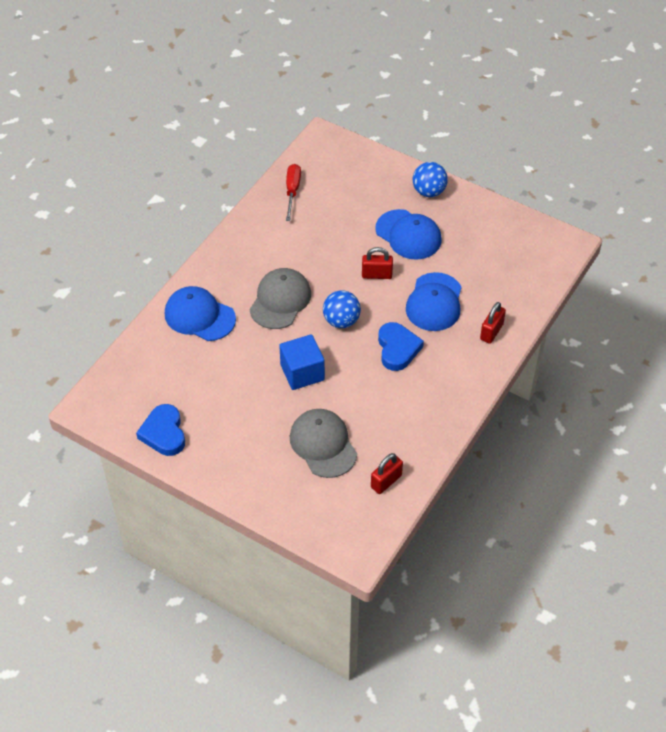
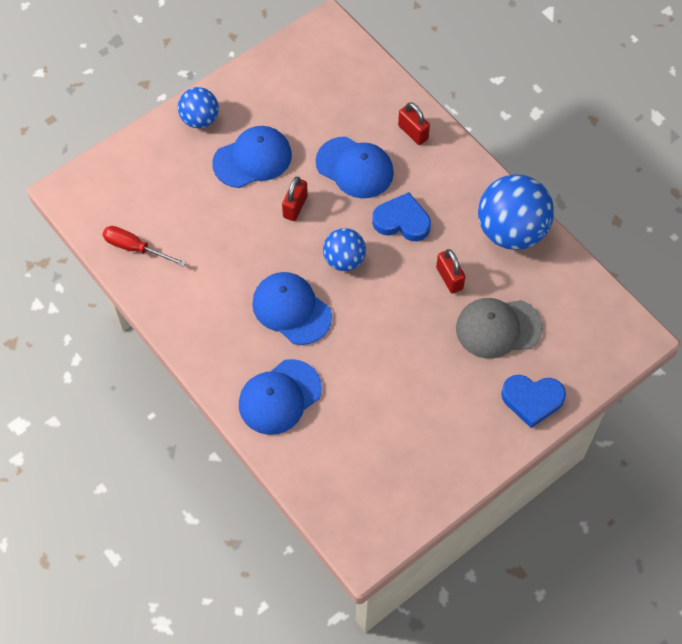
camera: 70 degrees left, 10 degrees up
(164, 433) = (429, 478): blue heart -> blue heart (532, 400)
(280, 300) = (291, 309): grey cap -> blue cap
(302, 372) = (398, 318): blue cube -> none
(386, 481) = (561, 286): red padlock -> red padlock (449, 278)
(425, 429) = (511, 231): none -> blue ball

